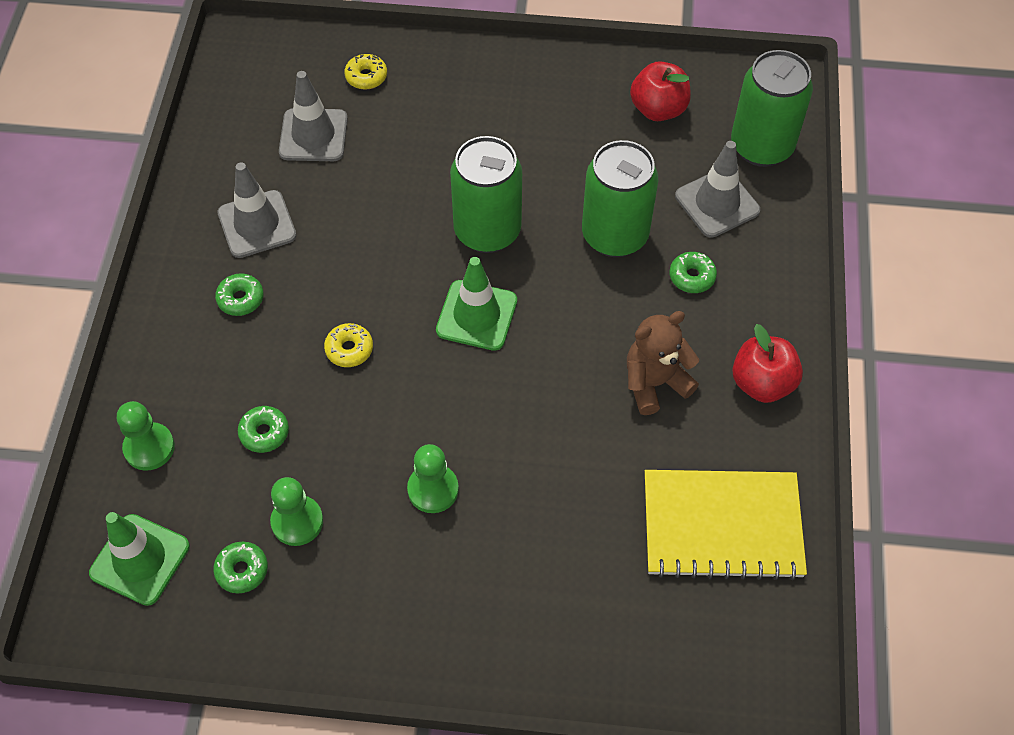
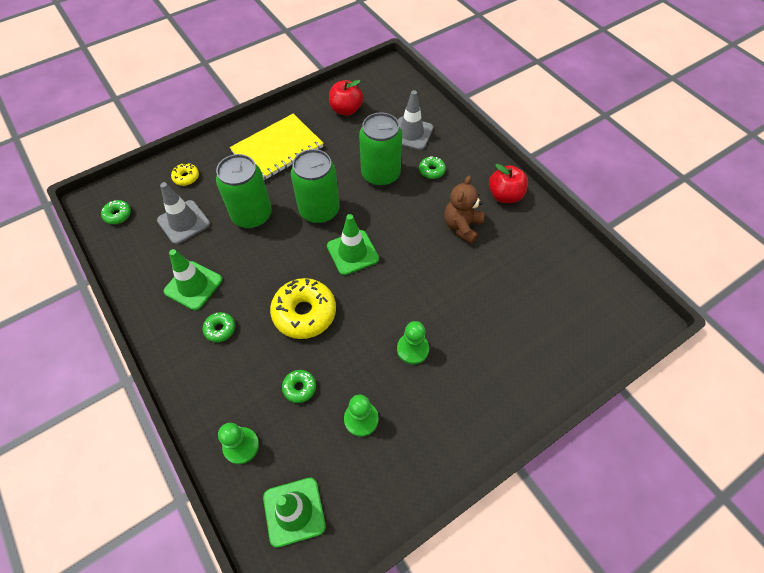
camera: 40 degrees left, 0 degrees up
(242, 570) = (356, 469): green donut -> green donut (118, 215)
(257, 224) = (193, 285): grey traffic cone -> green traffic cone
(349, 349) = (304, 313): yellow donut -> yellow donut, size x2.05
(722, 526) = (551, 267): yellow notebook -> yellow notebook (277, 149)
(761, 146) = (406, 99): green can -> green can (252, 215)

